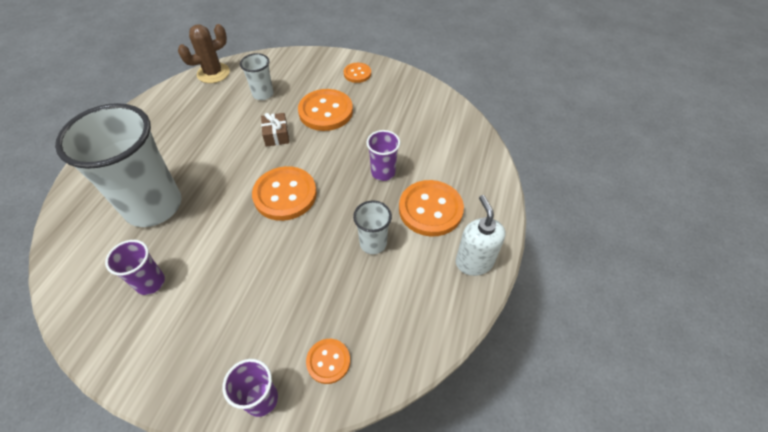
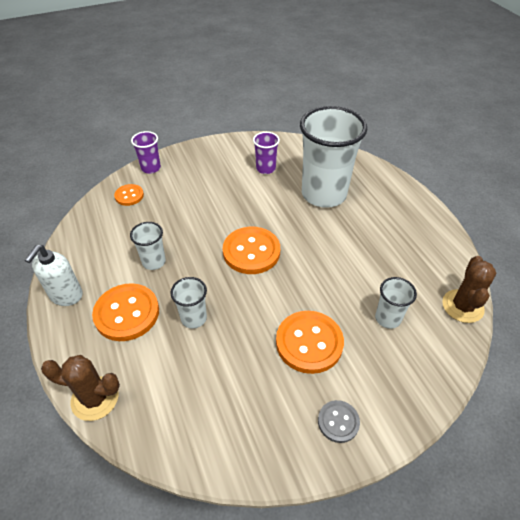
camera: 140 degrees right, 5 degrees down
(276, 135) = (319, 289): brown gift -> none
(357, 74) = (338, 422): orange button -> grey button
(383, 172) = (193, 318): purple cup -> white cup
(474, 262) = (66, 295): white soap dispenser -> white soap dispenser turned 75 degrees clockwise
(489, 164) = (95, 398): none -> brown cactus

